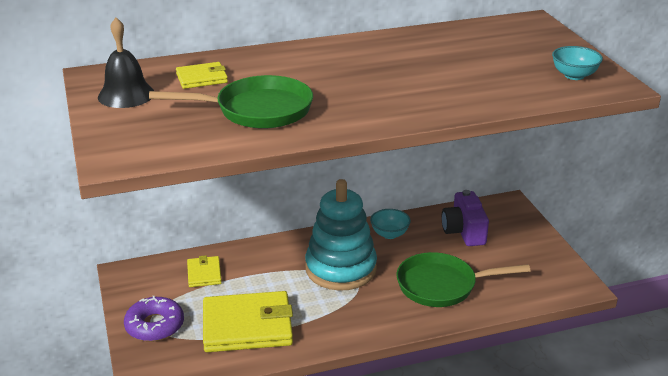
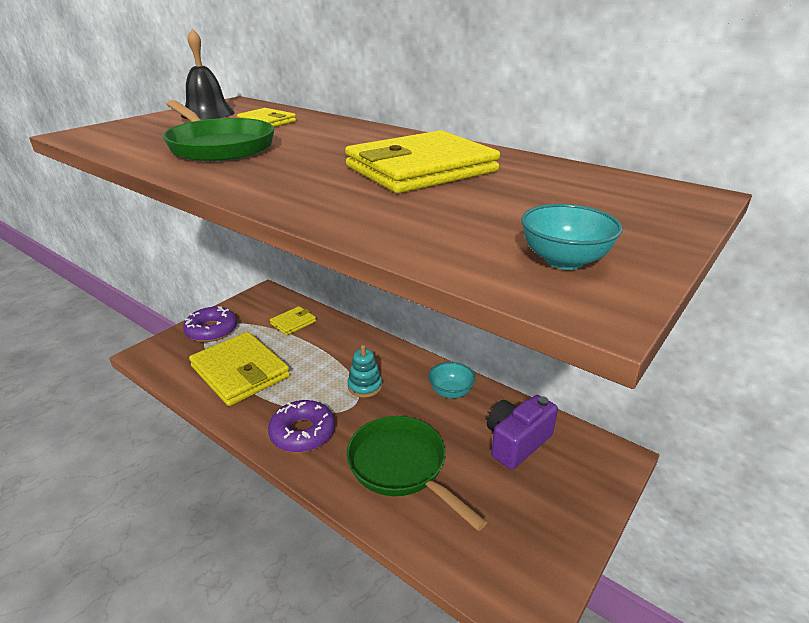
camera: 55 degrees right, 0 degrees up
(341, 269) = (365, 386): turquoise stacking toy -> turquoise stacking toy, size x0.45
(364, 317) = (302, 433): none -> purple donut
(407, 63) = (421, 169): none -> yellow wallet

